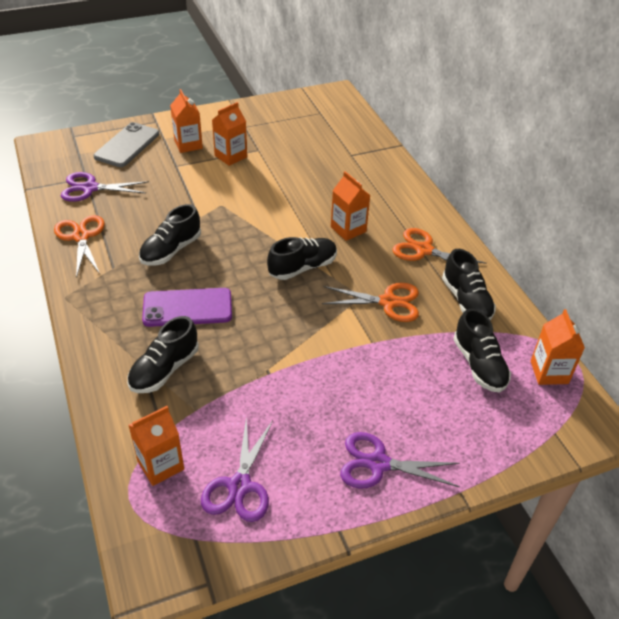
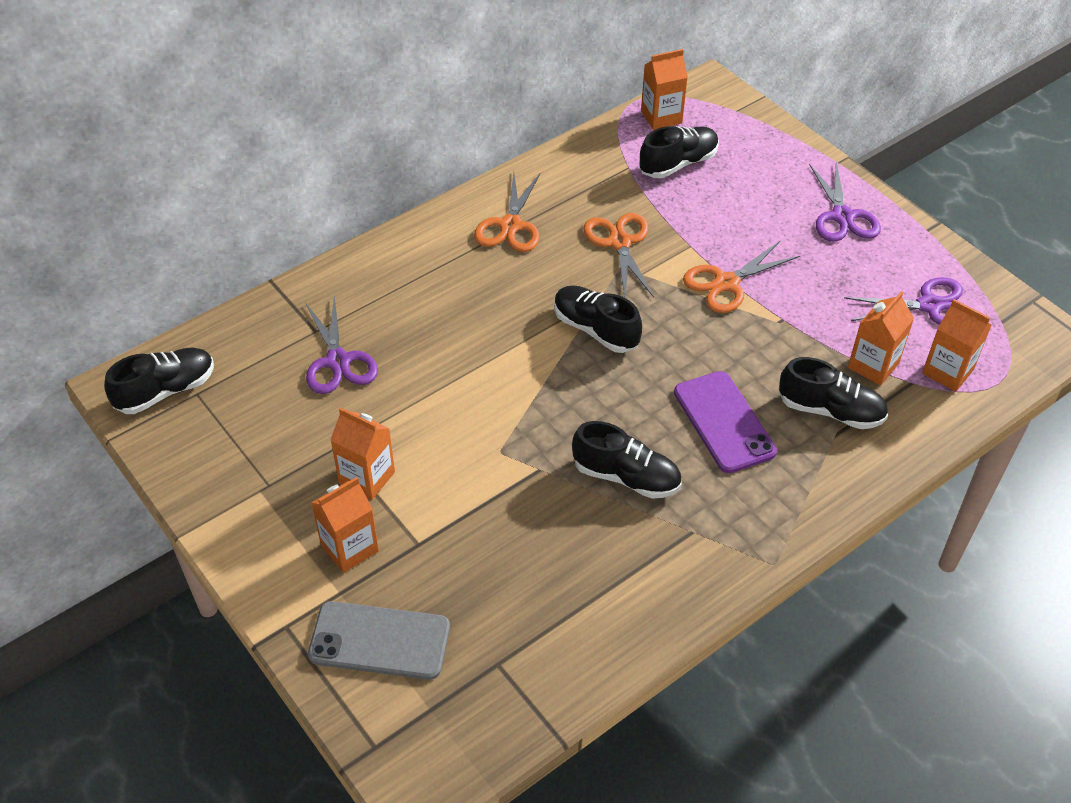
camera: 105 degrees left, 5 degrees up
(81, 237) = (647, 600): orange scissors -> orange scissors (726, 283)
(90, 188) = (524, 643): purple scissors -> purple scissors (338, 361)
(348, 229) = (499, 301): orange carton -> orange carton (873, 365)
(466, 300) = (585, 181): black shoe -> black shoe (166, 391)

